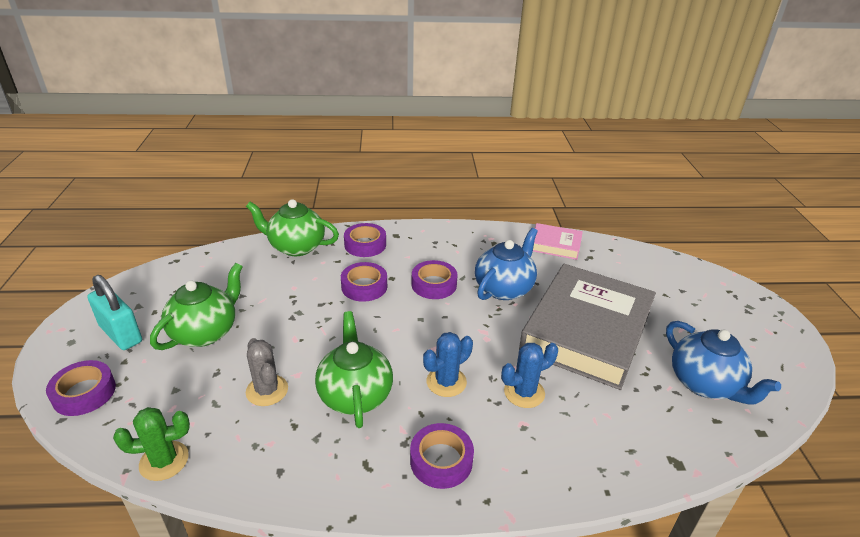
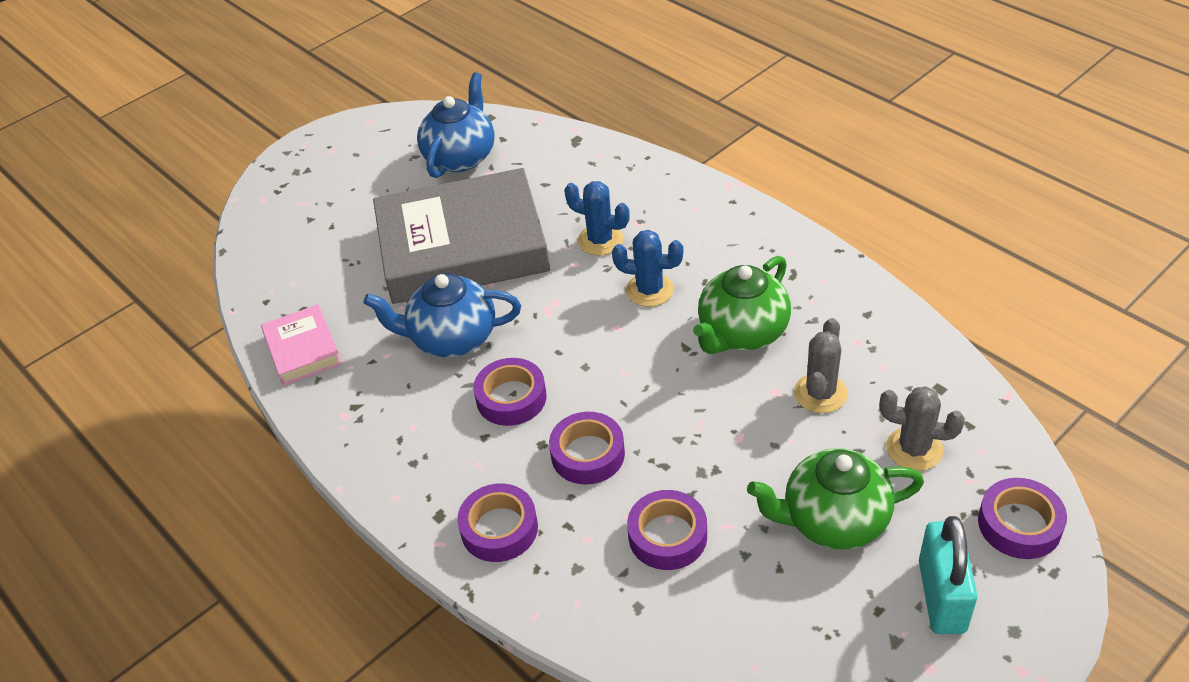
camera: 125 degrees left, 10 degrees up
(164, 461) = (964, 386): green cactus -> none
(179, 395) = (914, 449): none -> grey cactus
(296, 247) = (591, 602): green teapot -> none
(441, 460) = (732, 241): purple tape -> purple tape (667, 536)

